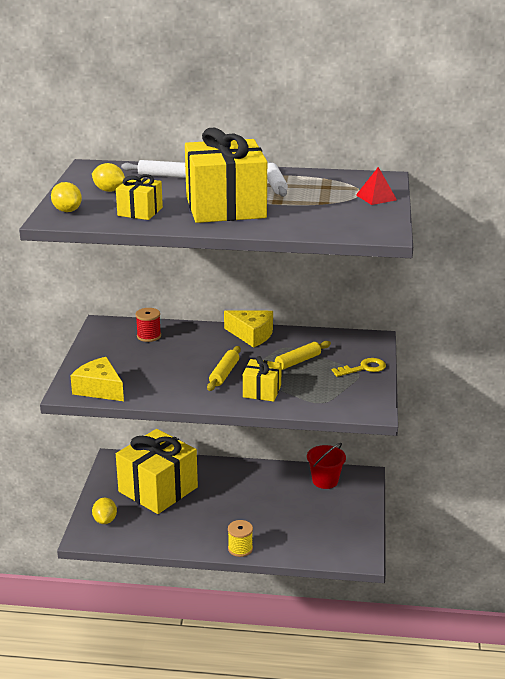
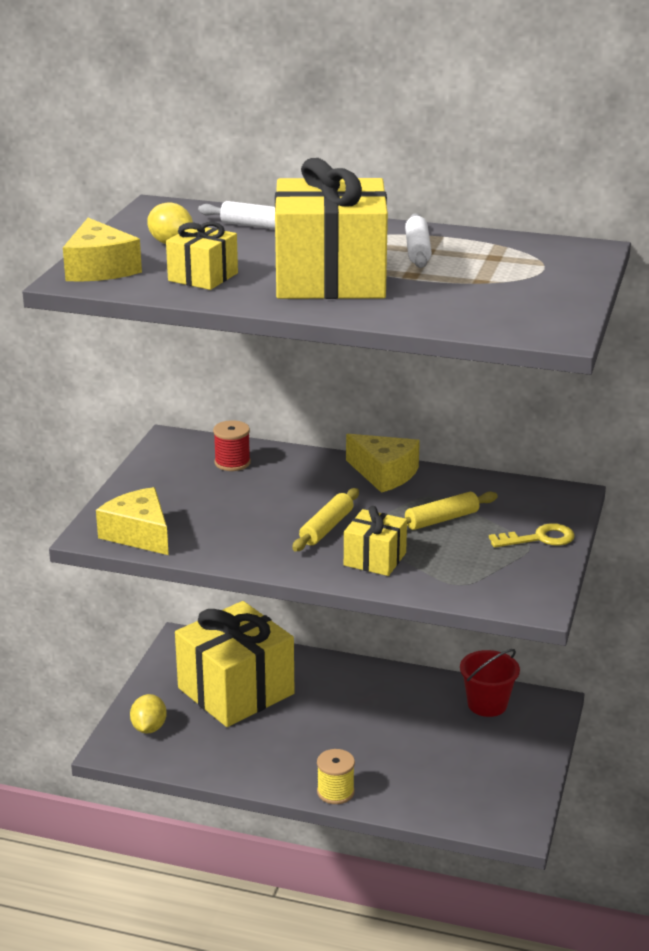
camera: 10 degrees right, 0 degrees up
(67, 210) = (99, 269): yellow lemon -> yellow cheese
(376, 197) = (565, 278): red pyramid -> none

